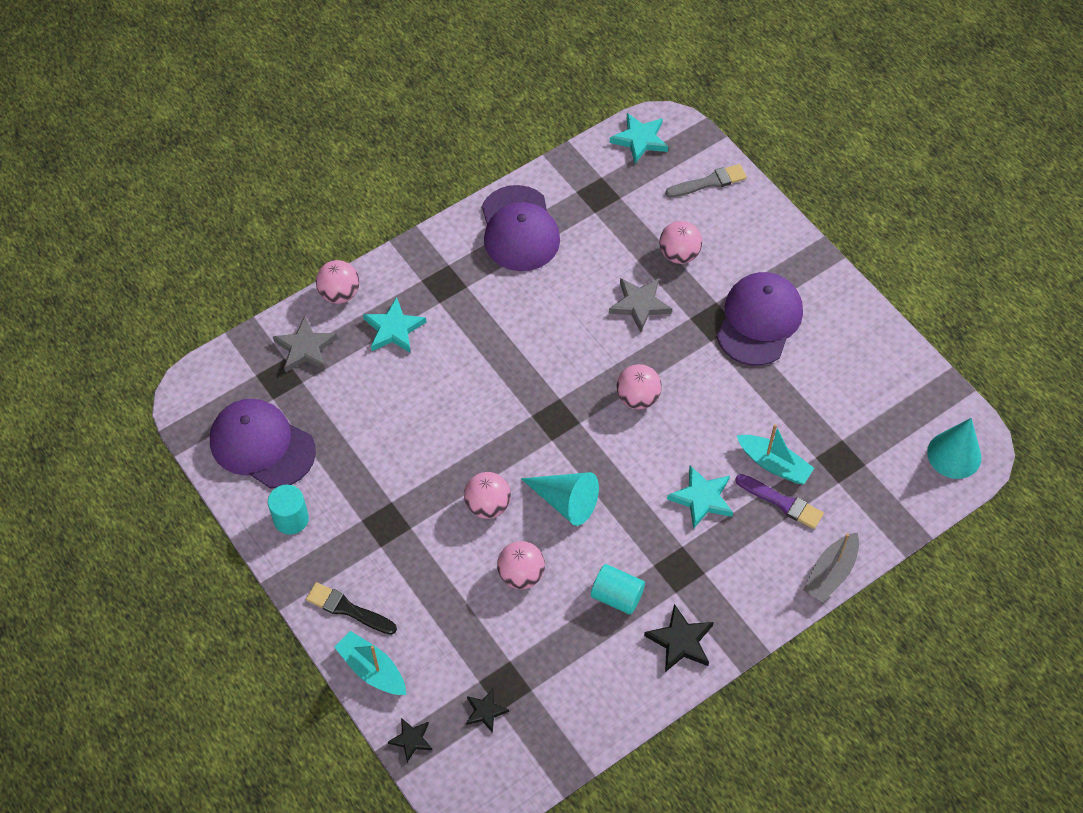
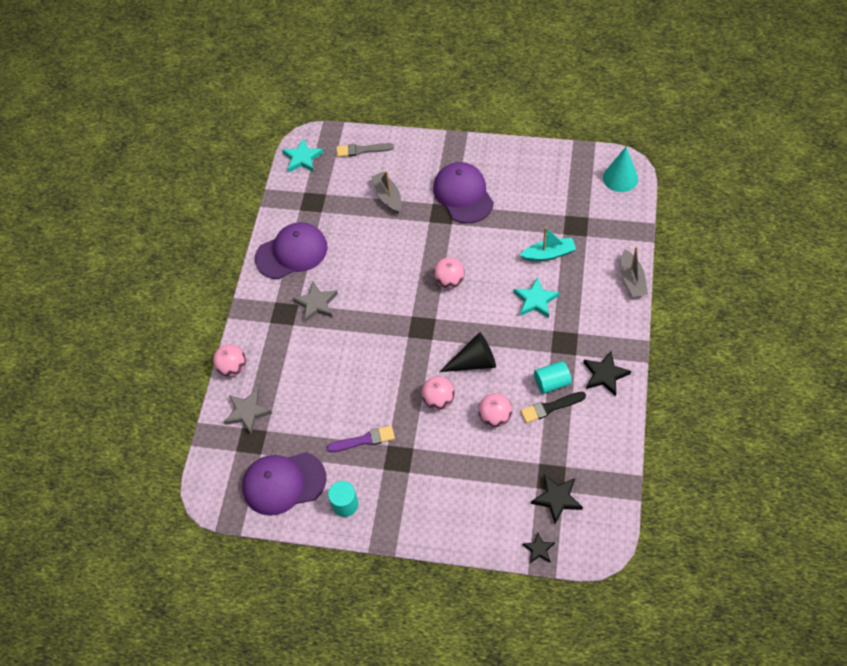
camera: 40 degrees left, 0 degrees up
(348, 609) = (430, 519): black brush -> black brush (550, 407)
(372, 669) = (478, 536): turquoise boat -> none
(394, 329) = (285, 359): turquoise star -> none
(485, 711) = (557, 498): black star -> black star, size x1.61
(519, 229) = (292, 253): purple cap -> purple cap turned 60 degrees counterclockwise
(565, 501) = (474, 362): turquoise cone -> black cone
(639, 305) = (397, 236): grey star -> grey star (316, 303)
(679, 254) = (388, 196): pink ball -> grey boat
(709, 182) = (361, 150): grey brush -> grey brush turned 120 degrees counterclockwise
(782, 502) = (573, 268): purple brush -> purple brush (364, 440)

